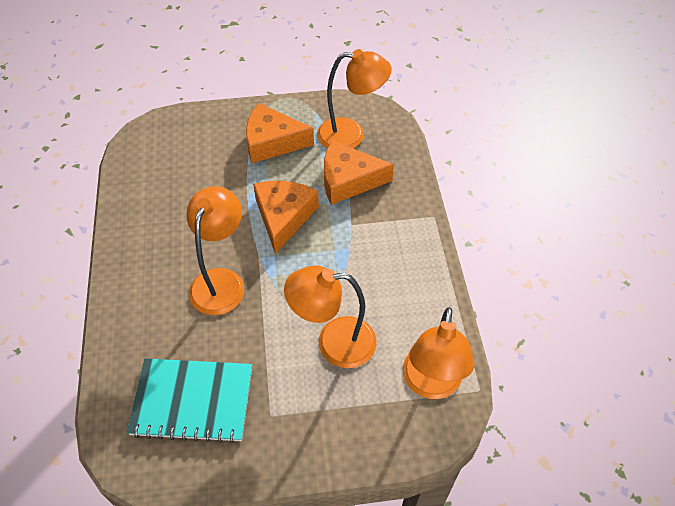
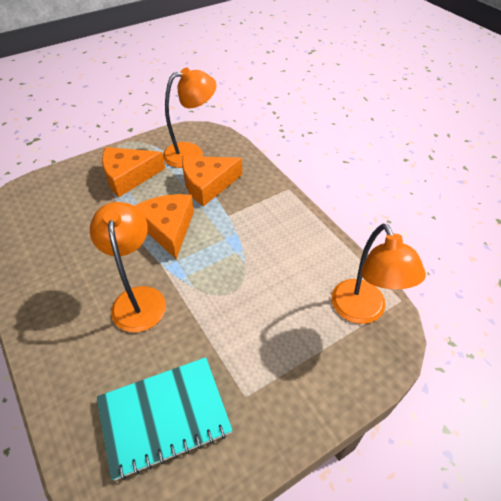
camera: 25 degrees left, 5 degrees down
(334, 342) = (266, 310): orange lamp -> none

